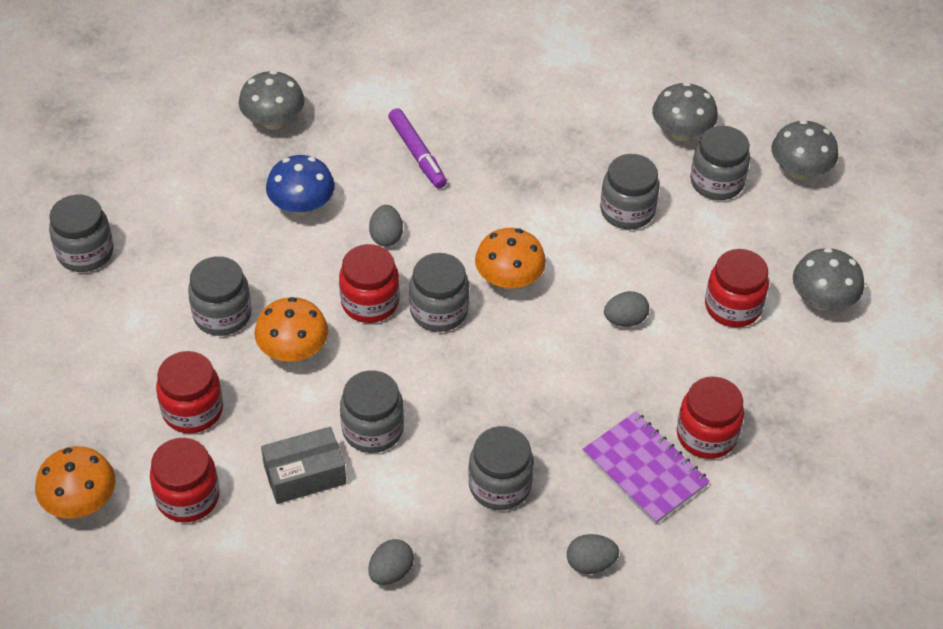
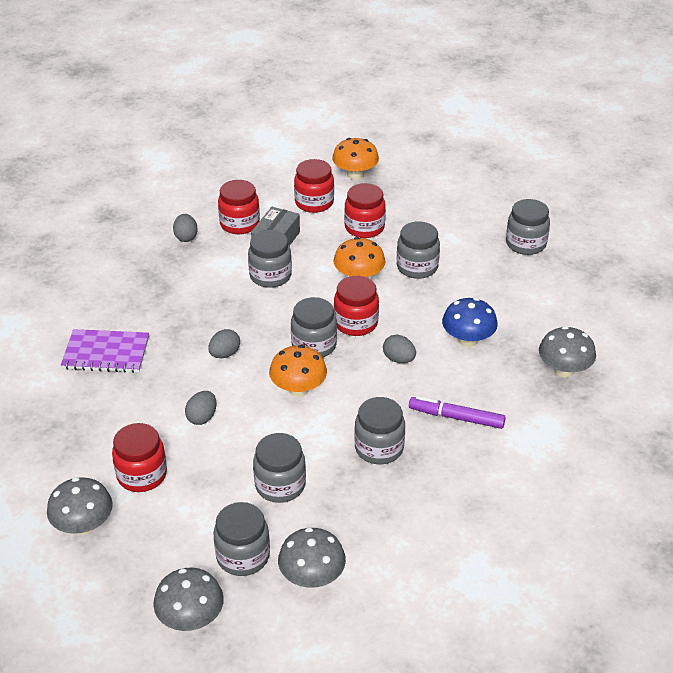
camera: 135 degrees right, 10 degrees down
(500, 485) = (176, 297): grey jar -> grey jar (379, 448)
(590, 563) = (92, 298): grey egg -> grey egg (225, 354)
(706, 435) = (86, 392): red jar -> red jar (239, 224)

